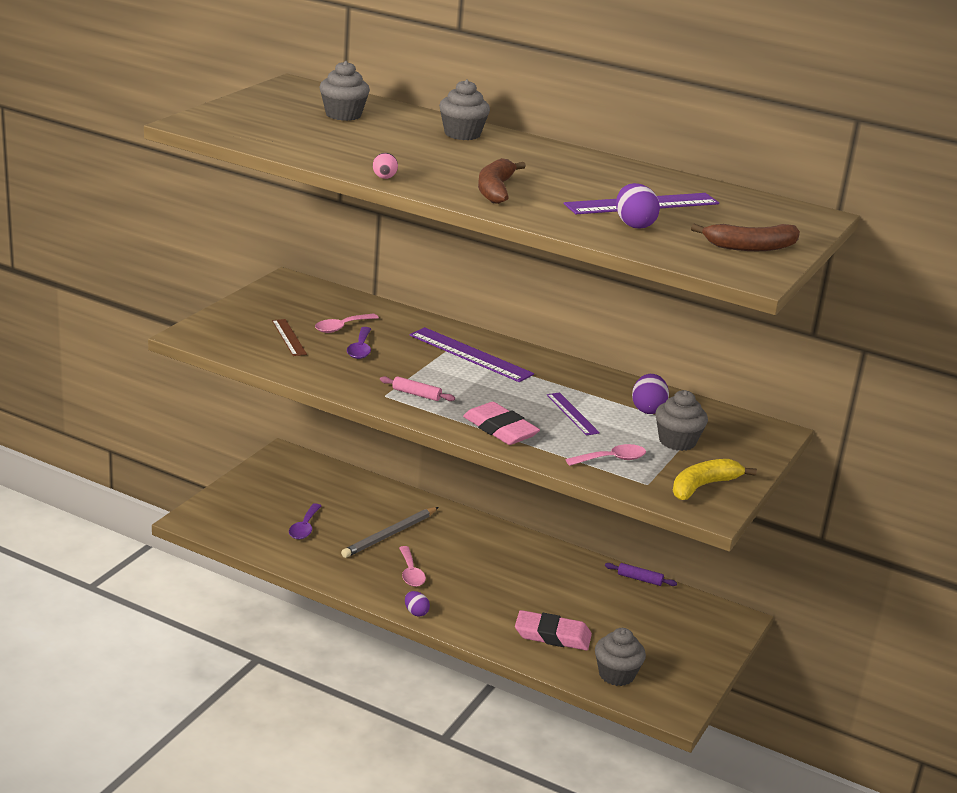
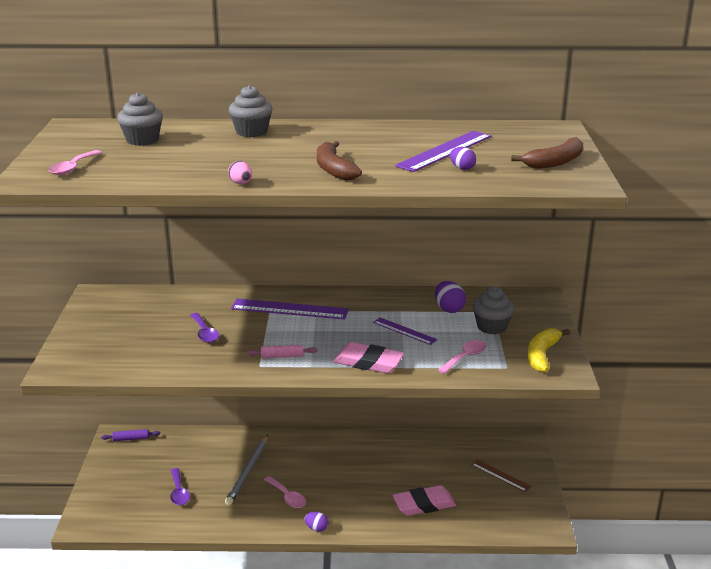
camera: 25 degrees left, 0 degrees up
(289, 337) = (139, 342): brown ruler -> brown ruler (500, 475)
(341, 327) = (173, 320): pink spoon -> pink spoon (73, 168)
(616, 674) = (489, 516): grey cupcake -> none
(634, 225) = (462, 168): purple egg -> purple egg, size x0.63
(639, 579) = (444, 435): purple rolling pin -> purple rolling pin (131, 439)

